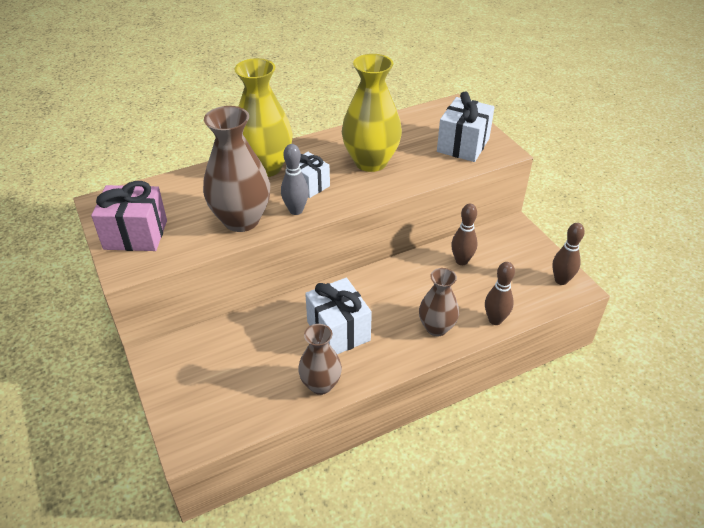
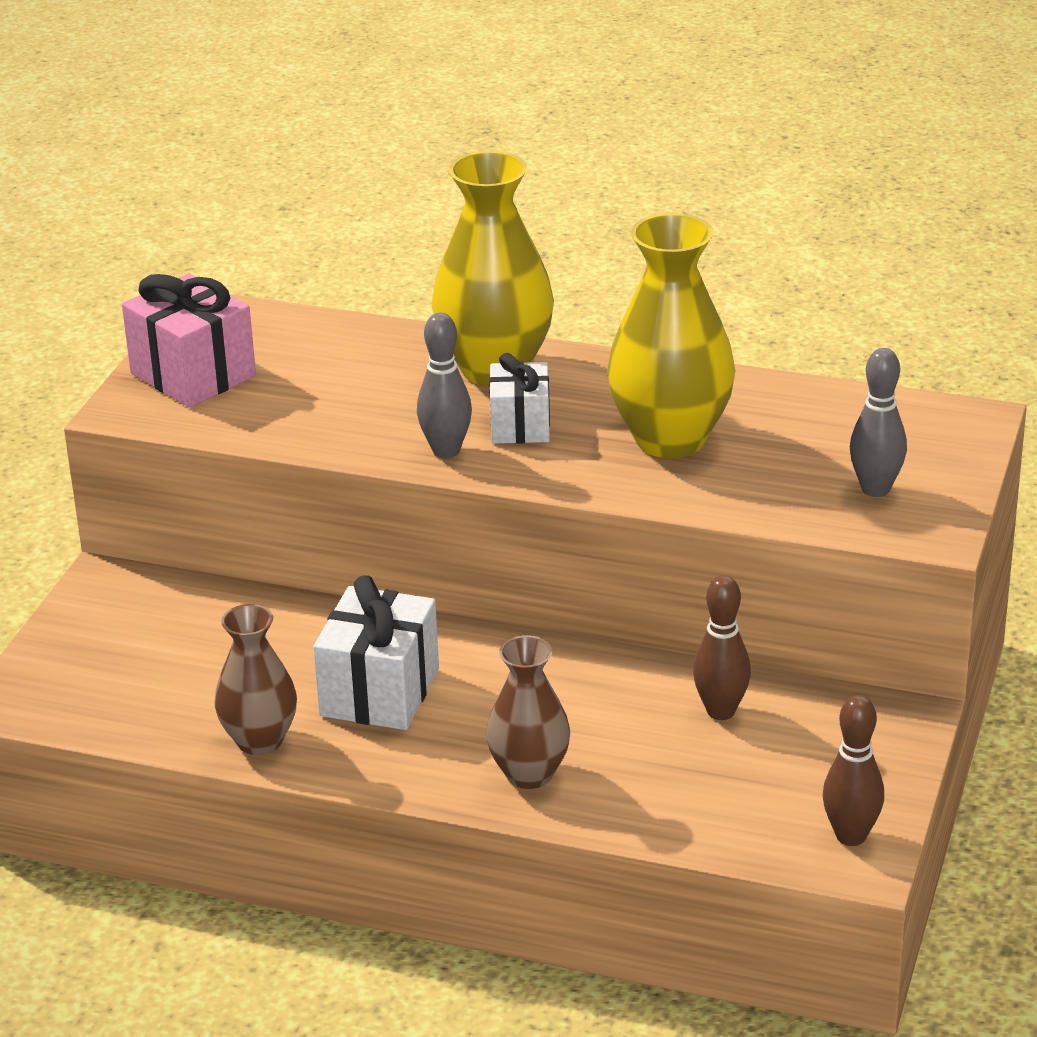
camera: 45 degrees right, 10 degrees down
(241, 220) = (352, 425): brown vase -> none
(463, 145) = (875, 489): white gift -> grey bowling pin
(495, 320) = (639, 819): brown bowling pin -> none

